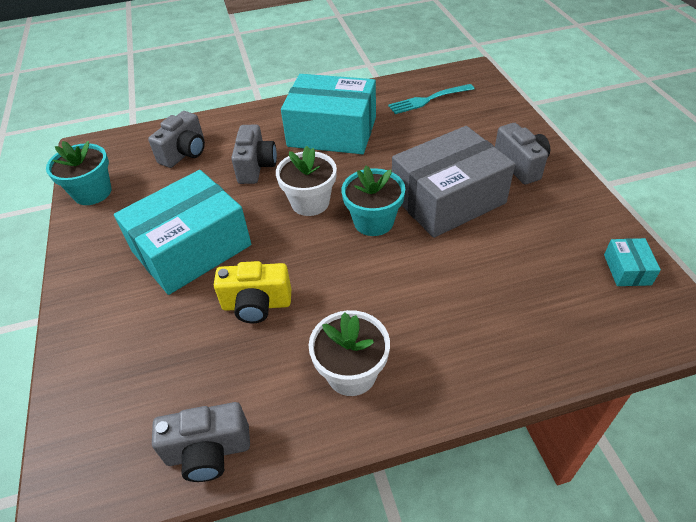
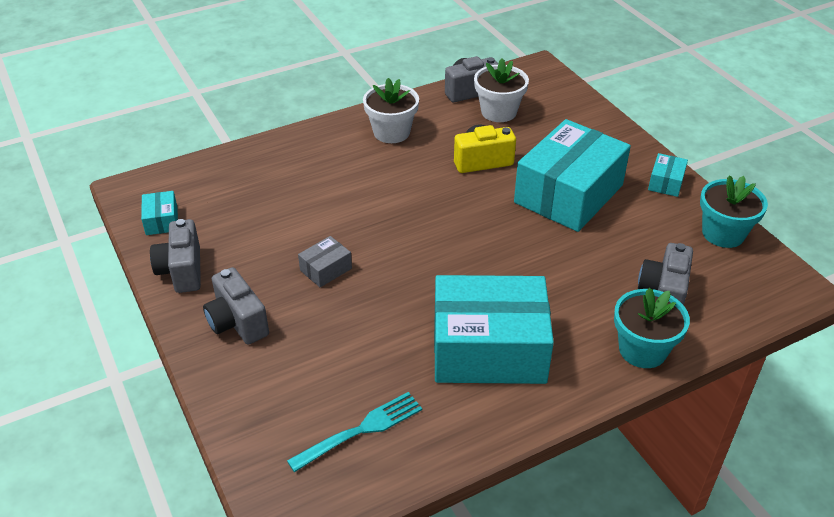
camera: 165 degrees right, 5 degrees down
(88, 249) = (666, 183): none -> turquoise box
(256, 167) = (560, 285): grey camera -> grey camera (182, 271)
(310, 202) = (475, 249): white flower pot -> white flower pot (498, 112)
(373, 221) = (401, 237): turquoise flower pot -> turquoise flower pot (642, 350)
(448, 199) = (326, 269): grey box -> grey box, size x0.41

